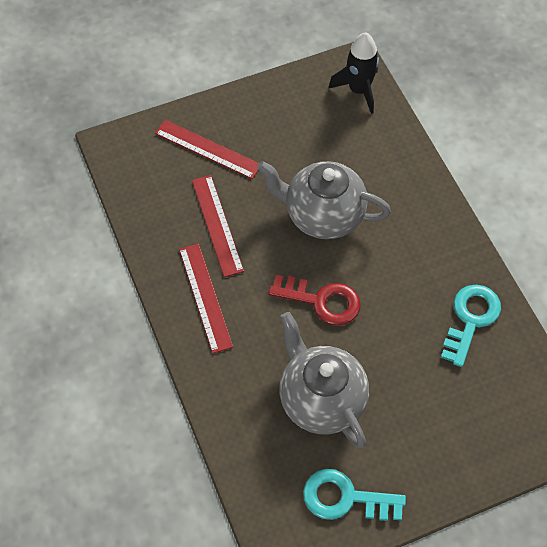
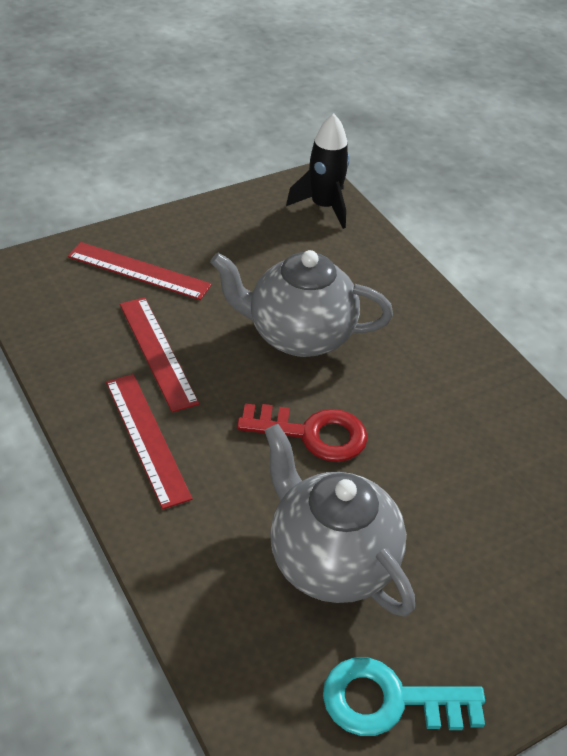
camera: 10 degrees left, 15 degrees down
(470, 319) = (519, 444): turquoise key -> none

